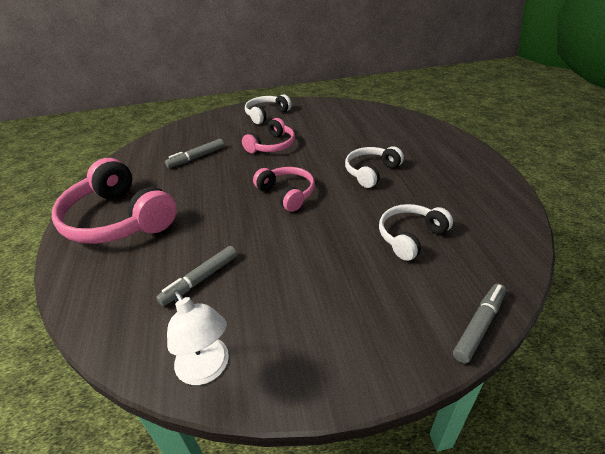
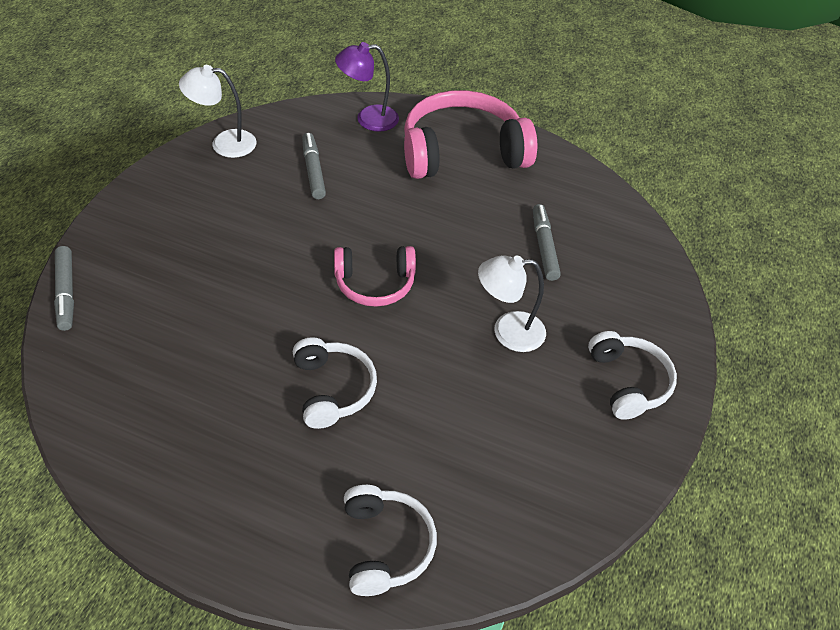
camera: 120 degrees right, 10 degrees up
(98, 289) = (368, 119): none -> purple lamp
(272, 146) = (508, 332): pink headphones -> white lamp
(410, 237) = (193, 332): white headphones -> white headphones (385, 545)

